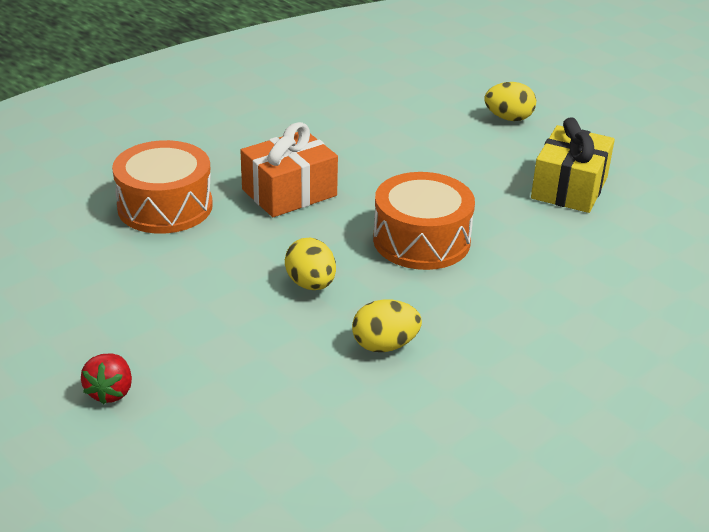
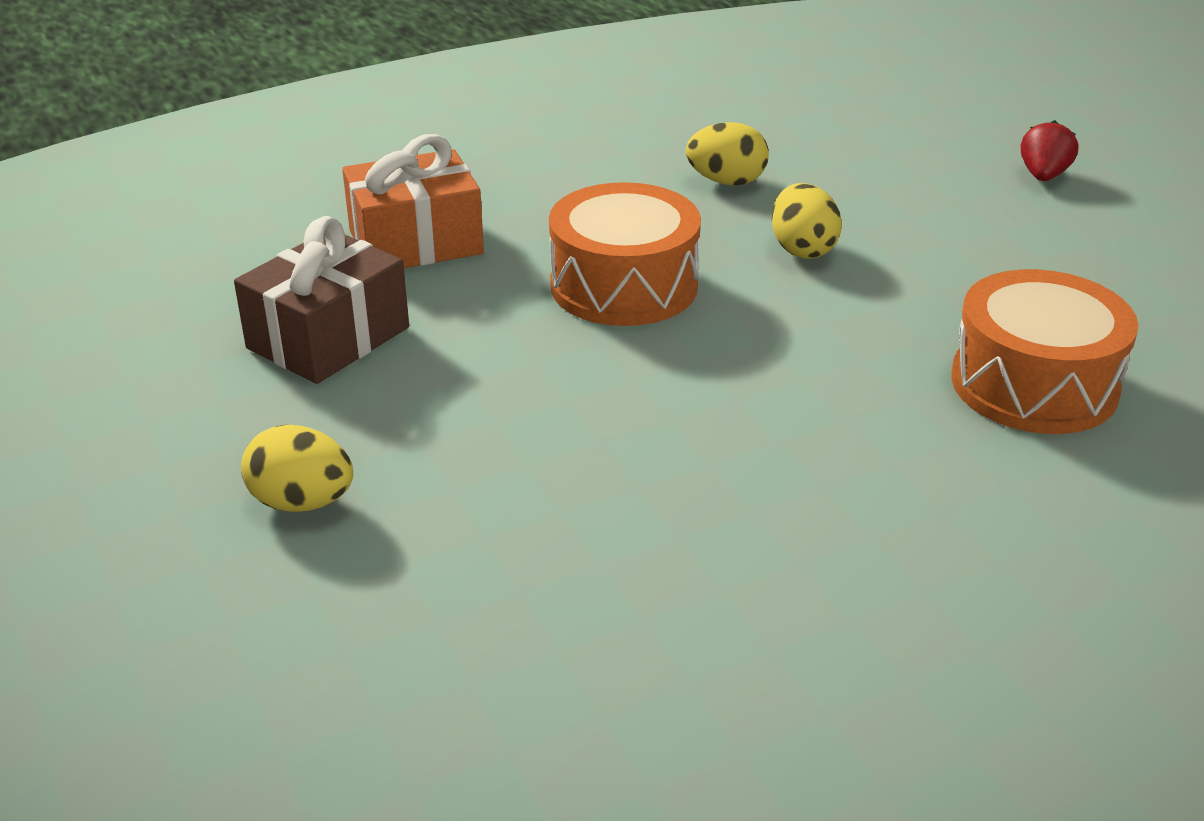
camera: 165 degrees left, 0 degrees up
(289, 192) = (814, 385): orange gift -> orange gift (416, 242)
(569, 188) = (328, 338): yellow gift -> brown gift

